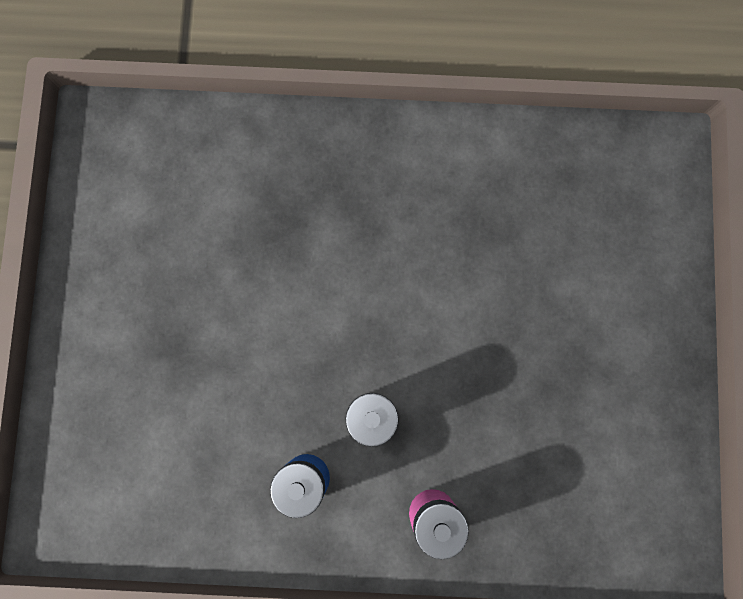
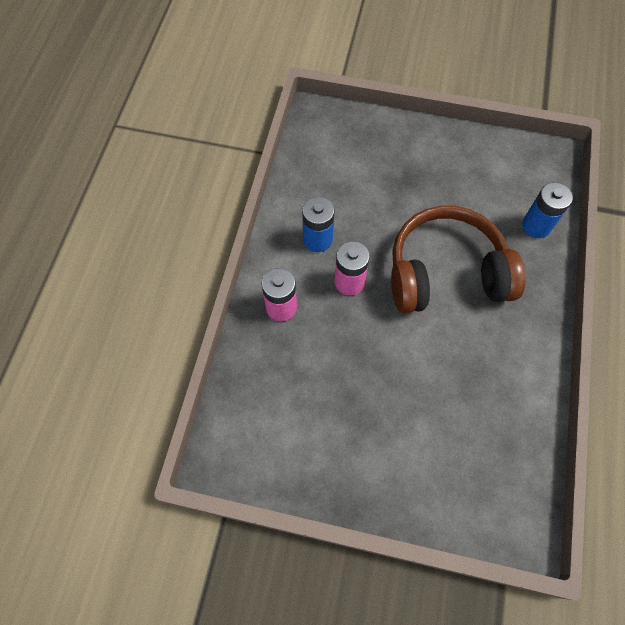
camera: 100 degrees right, 15 degrees down
(231, 150) = (536, 226): none -> blue battery
(333, 274) = (446, 273): none -> brown headphones

